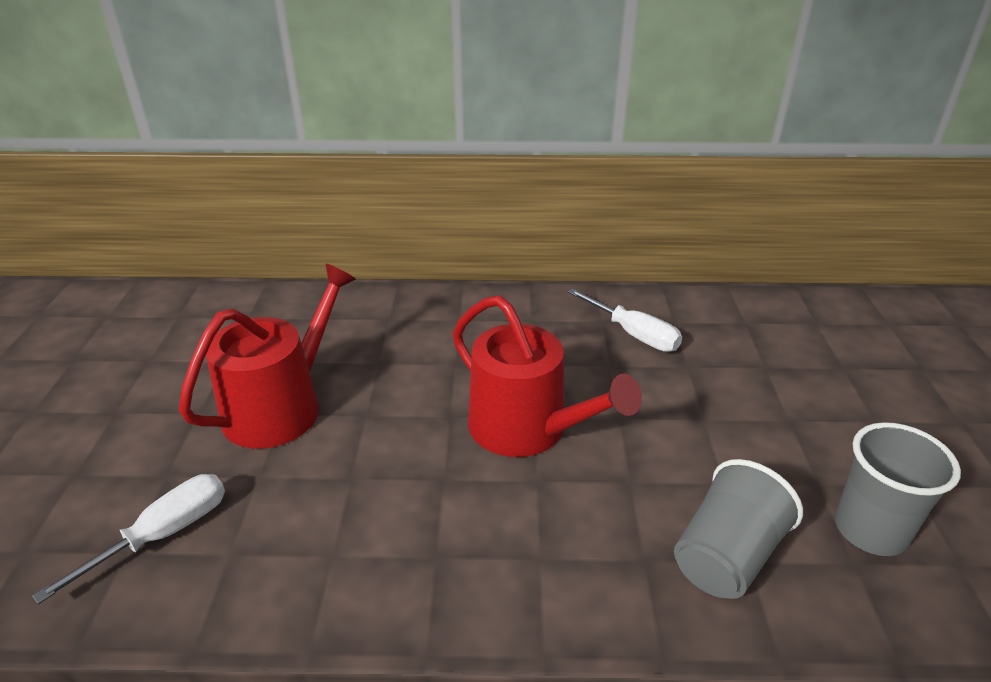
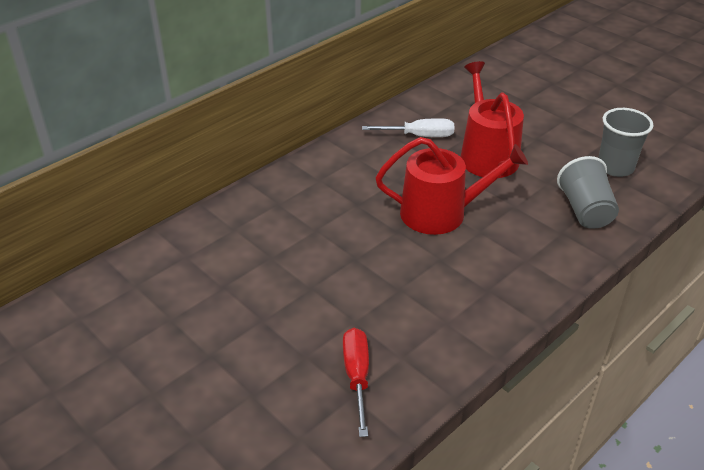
camera: 45 degrees left, 5 degrees up
(162, 535) = (357, 377): white screwdriver -> red screwdriver
(281, 406) = (304, 285): red watering can -> red watering can (486, 155)

